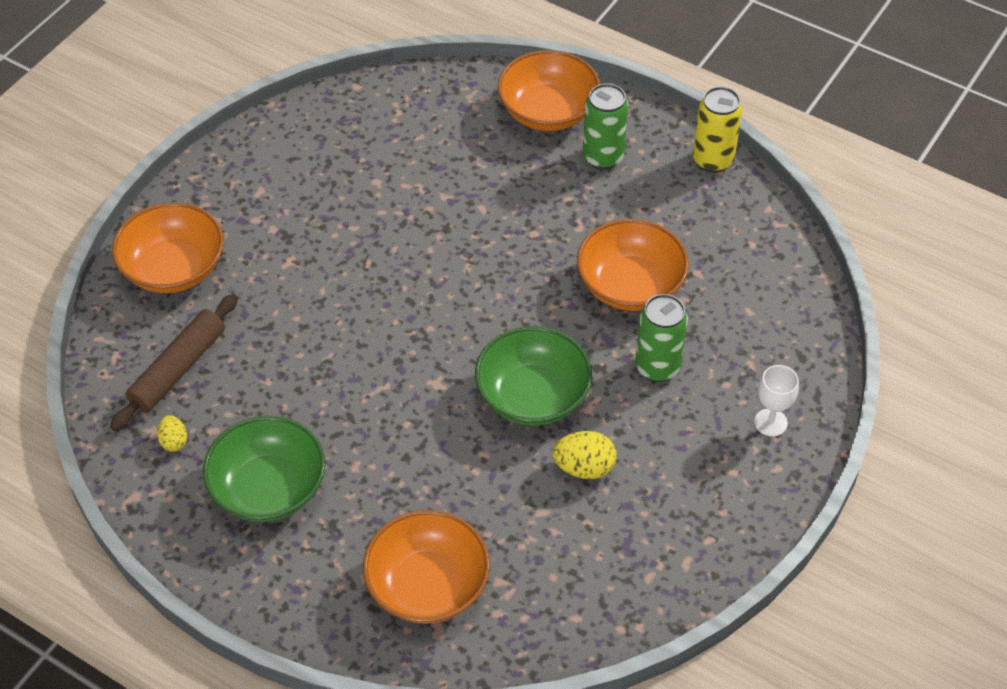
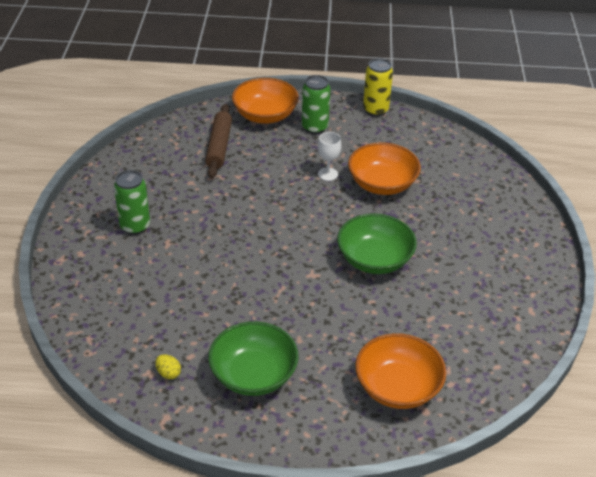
camera: 30 degrees left, 10 degrees down
(173, 268) = (92, 274): orange bowl -> none
(178, 369) = (139, 330): brown rolling pin -> brown rolling pin (219, 146)
(584, 468) = (434, 285): yellow egg -> none
(657, 367) = (431, 218): green can -> green can (135, 226)
(770, 422) = (513, 223): white goblet -> white goblet (327, 174)

